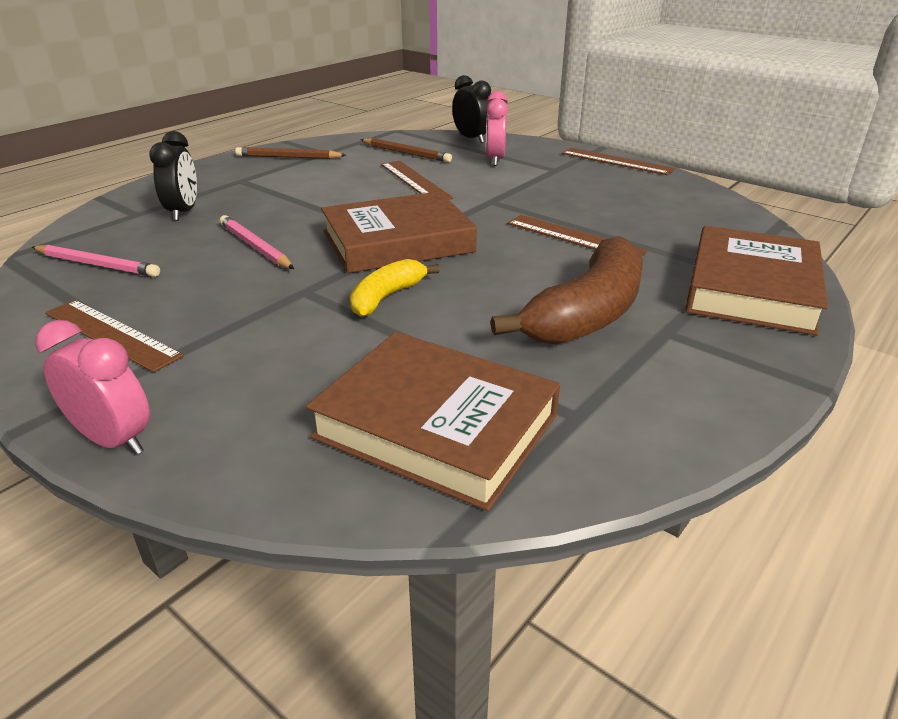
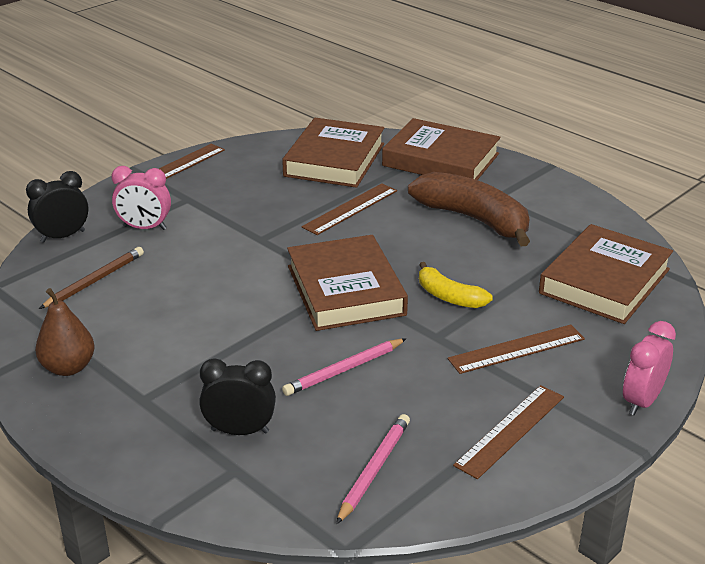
camera: 85 degrees left, 0 degrees up
(288, 157) = (68, 367): brown pencil -> brown pear
(415, 181) = (191, 277): brown ruler -> brown ruler (516, 349)
(690, 224) = (334, 160): none -> brown book

